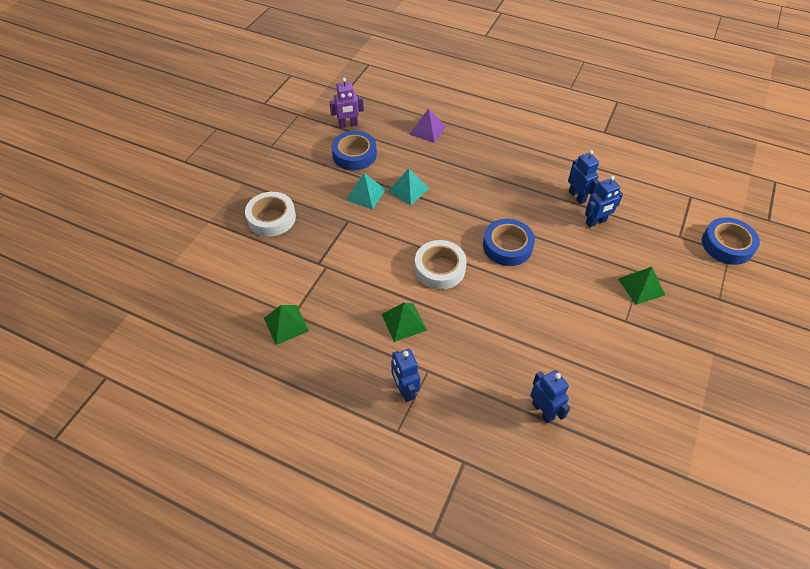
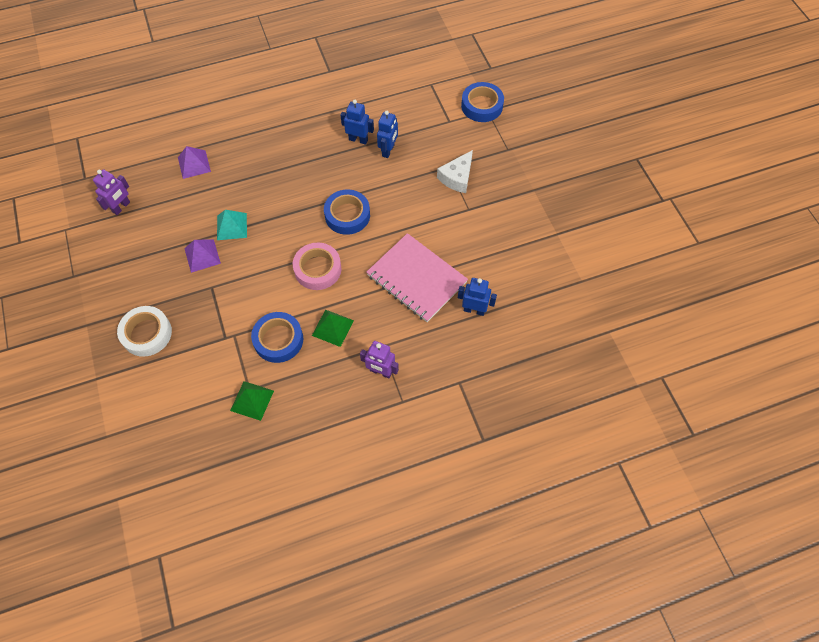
camera: 45 degrees left, 10 degrees up
(354, 155) = (156, 229): blue tape -> blue tape (278, 340)
(365, 194) = (202, 256): turquoise pyramid -> purple pyramid
(405, 390) = (380, 372): blue robot -> purple robot
(439, 268) = (318, 269): white tape -> pink tape
(515, 341) = (416, 279): none -> pink notebook
(641, 287) = (457, 177): green pyramid -> white cheese

